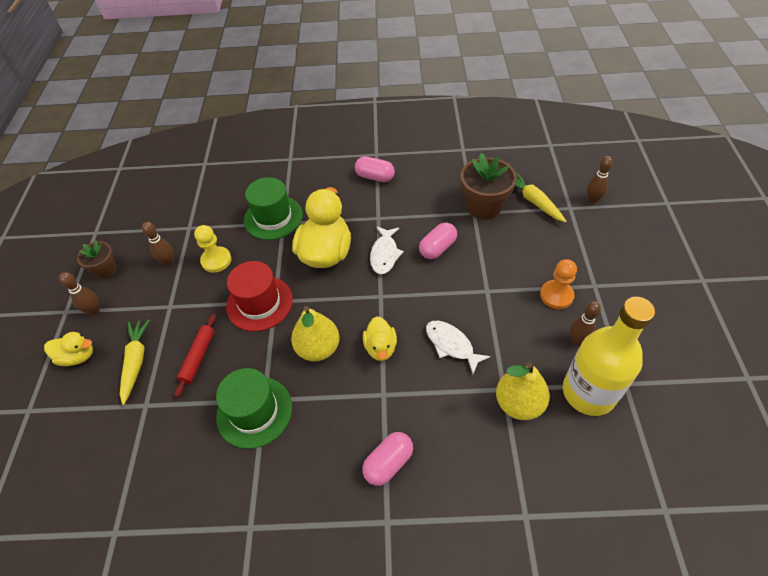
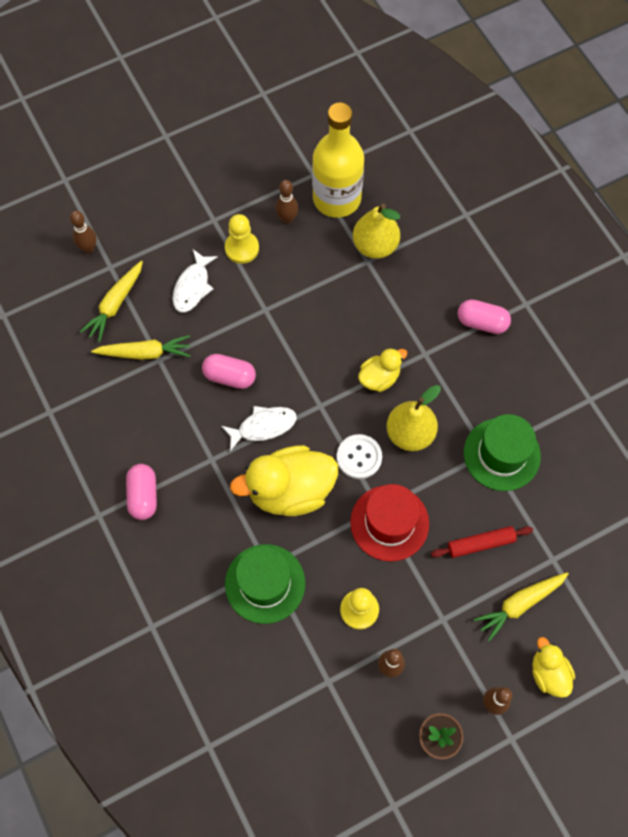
camera: 120 degrees left, 15 degrees up
(322, 304) = (359, 457): none -> white button
(451, 345) = (344, 318): white fish -> white fish (193, 286)
(483, 206) = (145, 353): brown flower pot -> yellow carrot
(556, 295) = (242, 248): orange pawn -> yellow pawn

